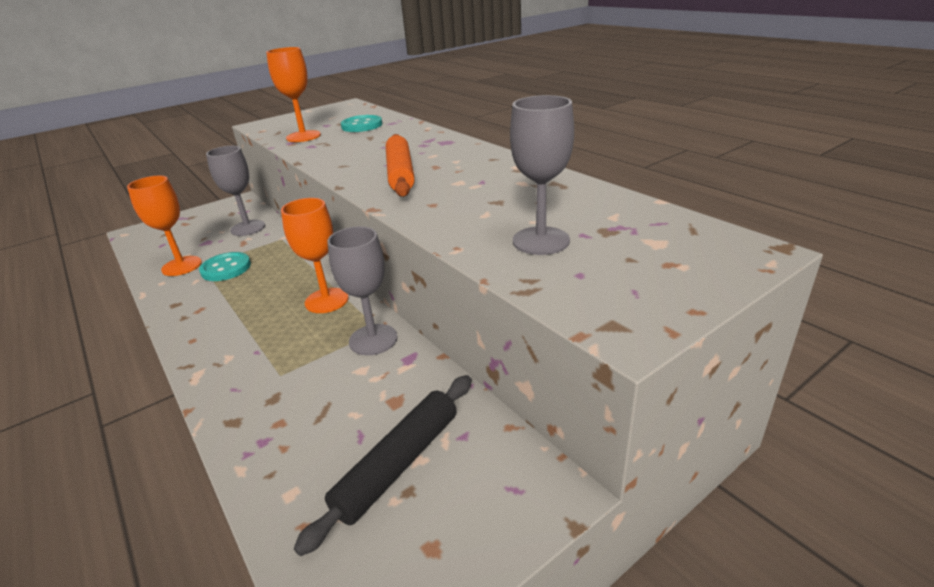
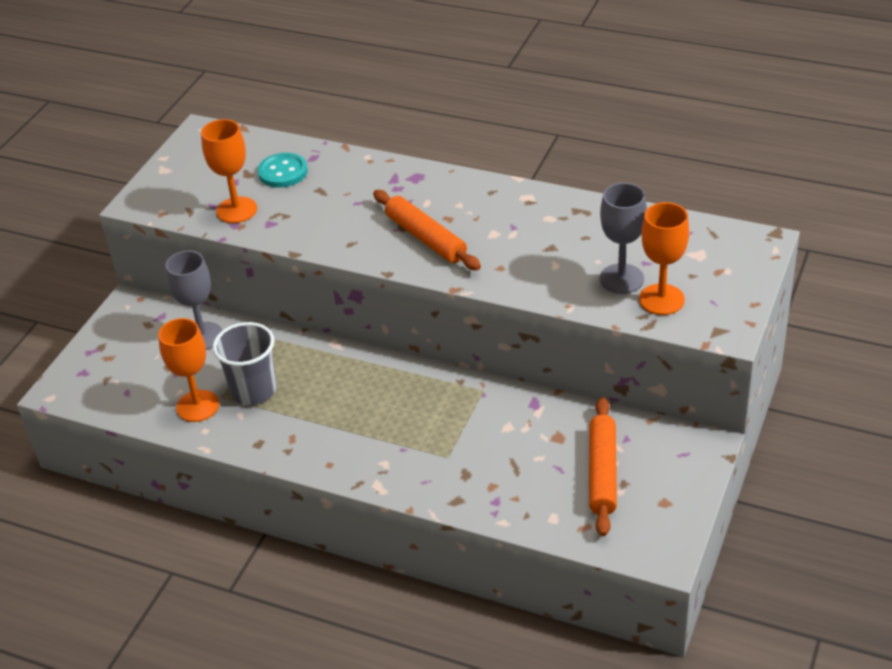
camera: 30 degrees left, 10 degrees up
(226, 268) = (253, 390): turquoise button -> grey cup
(326, 300) = (405, 383): orange goblet -> orange goblet (661, 299)
(373, 339) = (489, 400): grey goblet -> none
(398, 464) = (602, 472): black rolling pin -> orange rolling pin

